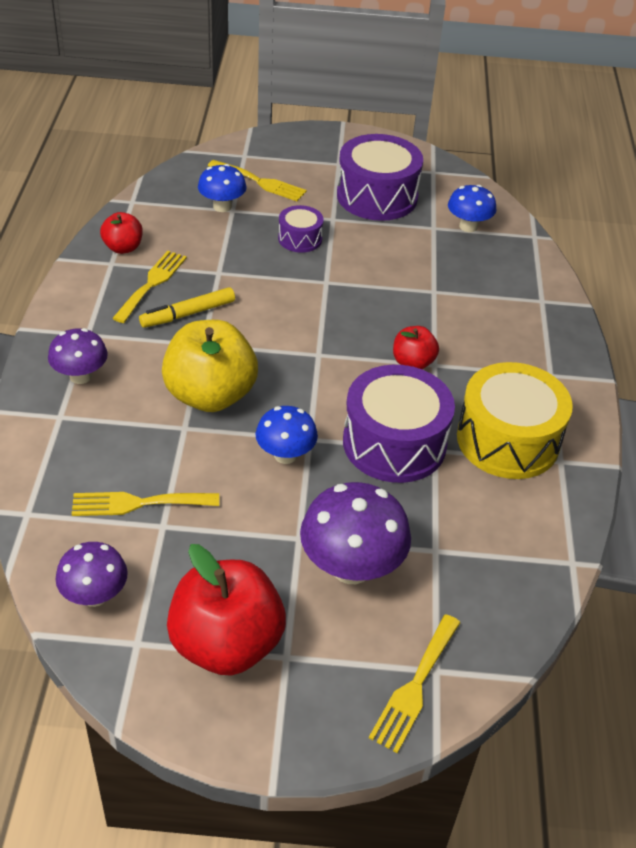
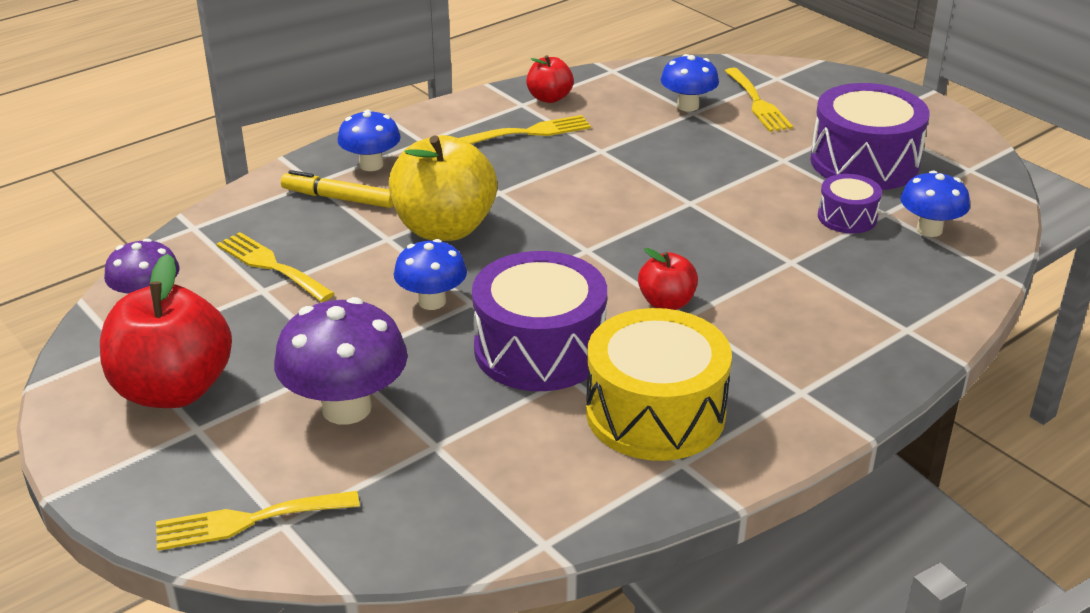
camera: 50 degrees right, 10 degrees down
(80, 376) = (371, 165): purple mushroom -> blue mushroom
(188, 314) = (524, 166): yellow marker -> yellow marker (339, 198)
(300, 239) = (721, 160): purple drum -> purple drum (847, 217)

